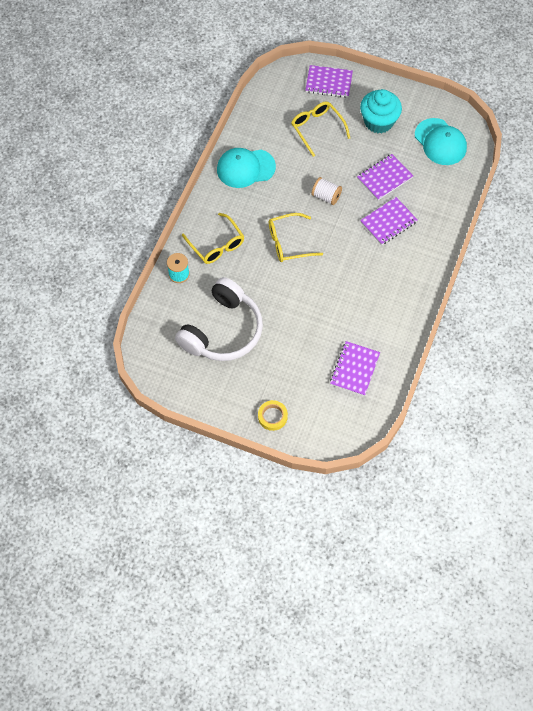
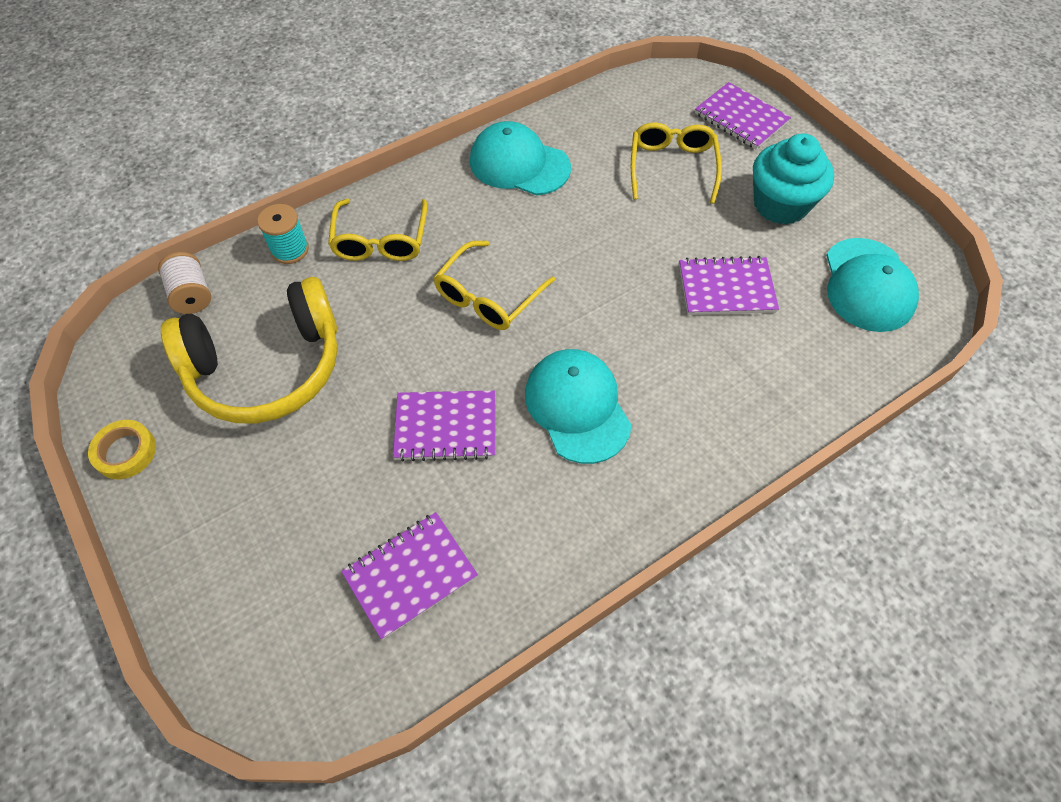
camera: 35 degrees right, 5 degrees down
(222, 330) = (267, 367): white headphones -> yellow headphones
(272, 416) = (200, 563): yellow tape -> yellow tape (125, 452)
(288, 243) = (487, 297): yellow glasses -> yellow glasses turned 75 degrees counterclockwise
(326, 196) = (606, 264): white spool -> white spool (192, 295)
(364, 267) = (577, 407): none -> turquoise cap
(388, 222) = (679, 359): purple notebook -> purple notebook (446, 427)

